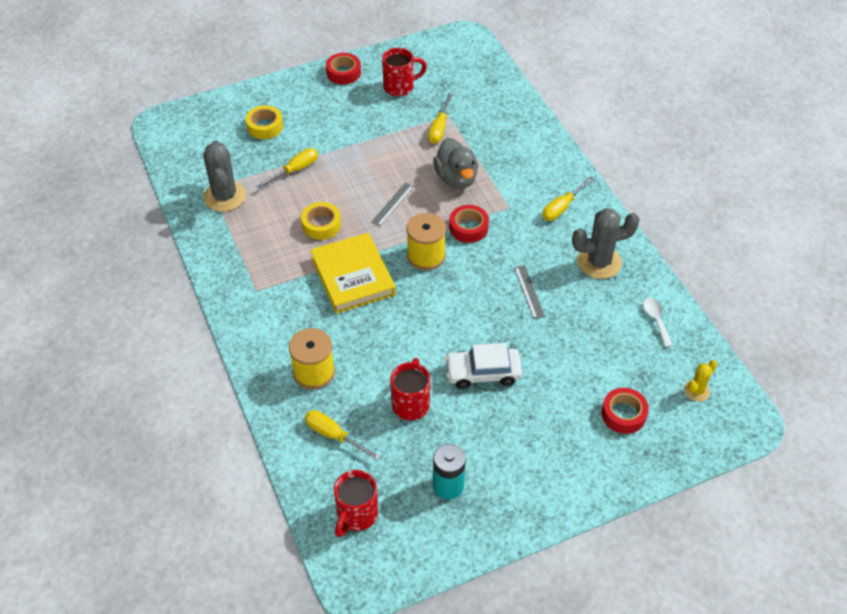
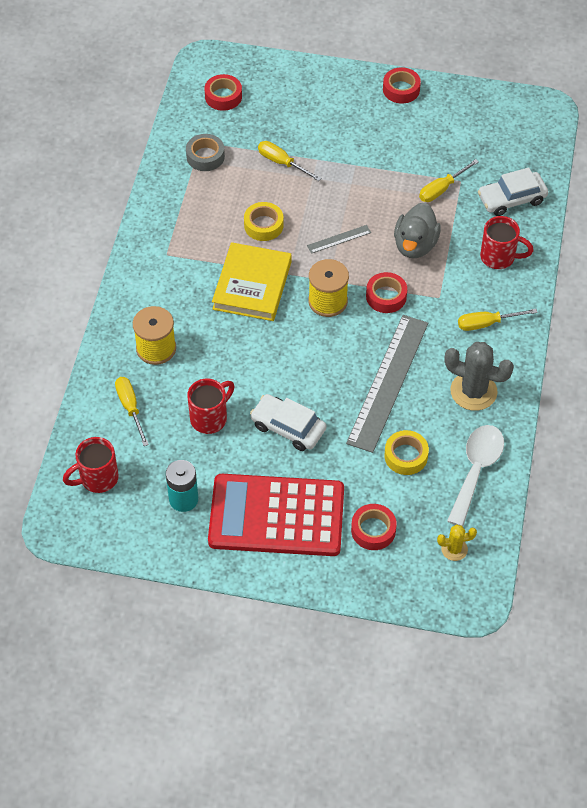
camera: 35 degrees right, 5 degrees up
(201, 143) = (223, 96): none -> red tape
(225, 196) = (205, 156): grey cactus -> grey tape
(265, 126) = (289, 108): yellow tape -> yellow tape (406, 456)
(295, 170) = (282, 163): yellow screwdriver -> yellow screwdriver turned 135 degrees counterclockwise
(400, 87) = (440, 130): red mug -> red mug (499, 257)
(497, 110) = (511, 199): none -> white car
(529, 291) = (388, 382): grey ruler -> grey ruler, size x2.38
(538, 451) = (276, 516): none -> red calculator
(656, 320) = (476, 470): white spoon -> white spoon, size x1.91

